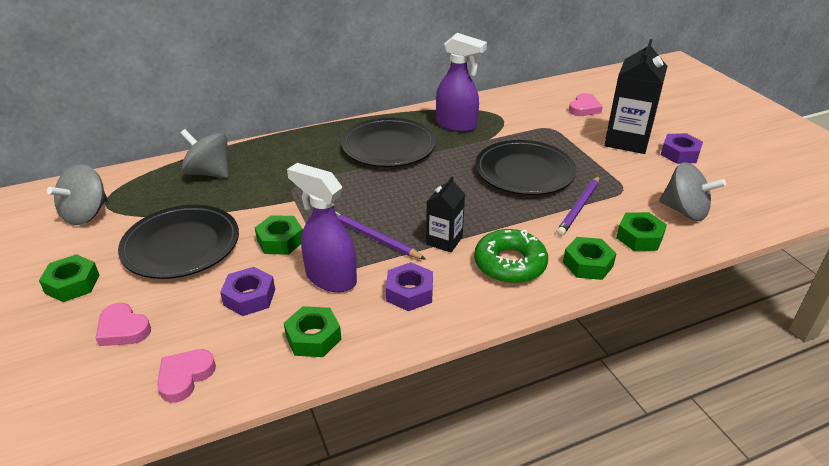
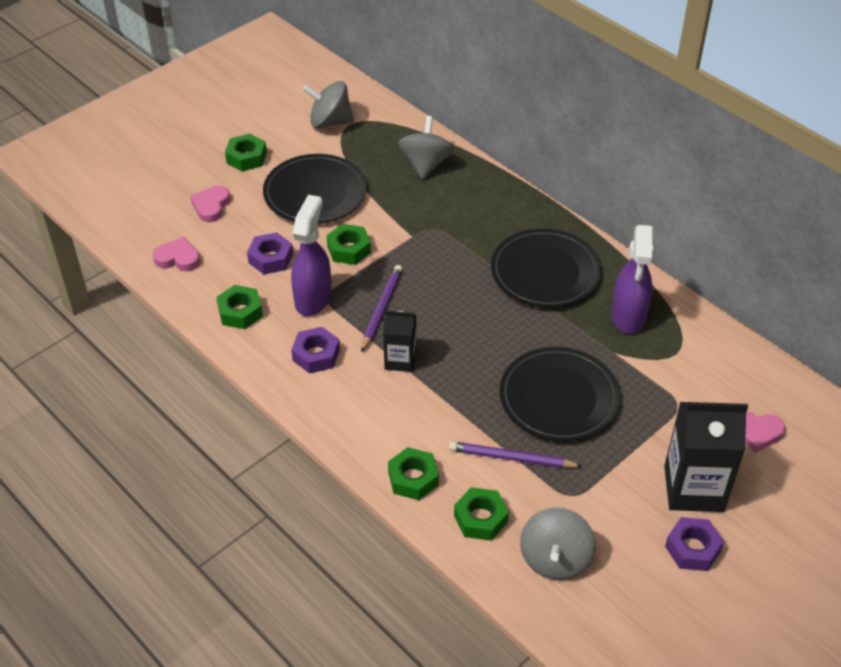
camera: 70 degrees right, 10 degrees up
(510, 264) = (386, 417): green donut -> none

